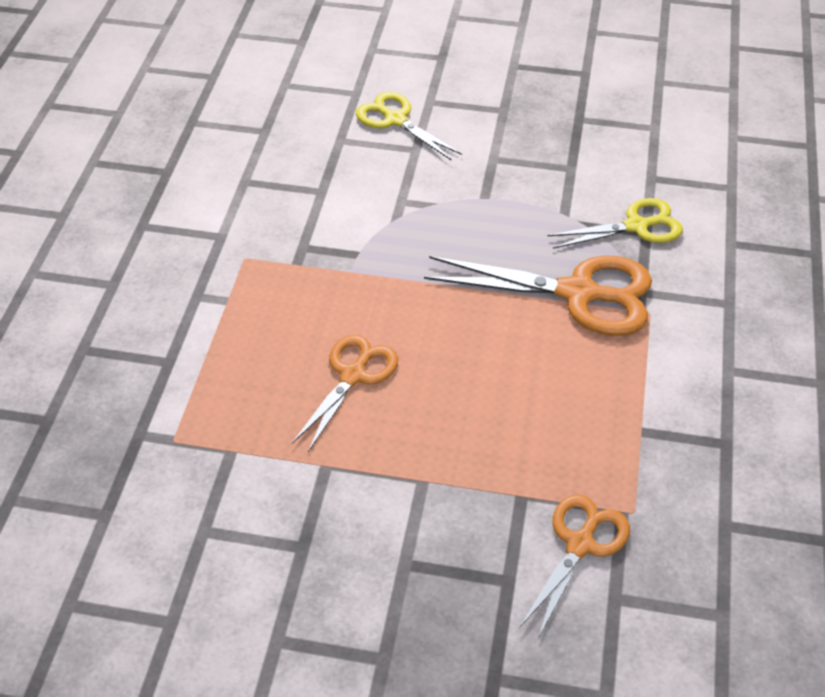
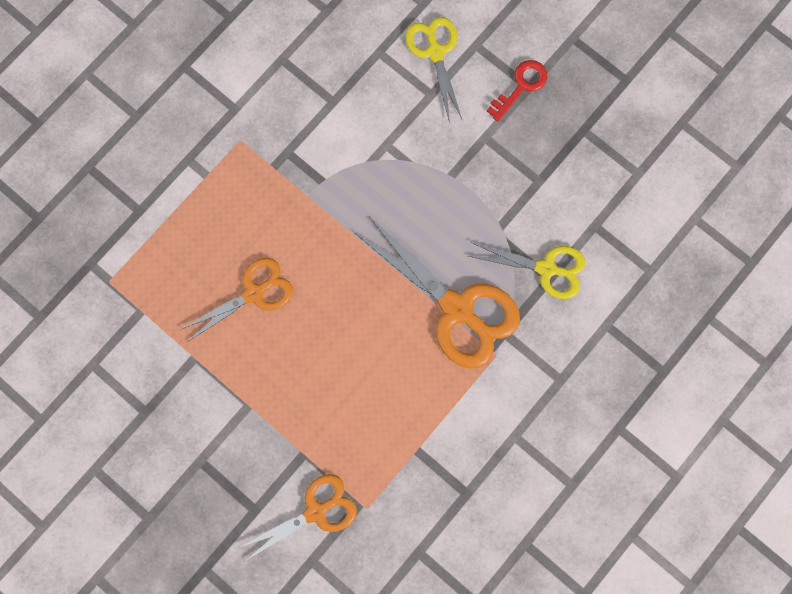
camera: 30 degrees right, 30 degrees up
(496, 112) = (521, 86): none -> red key

